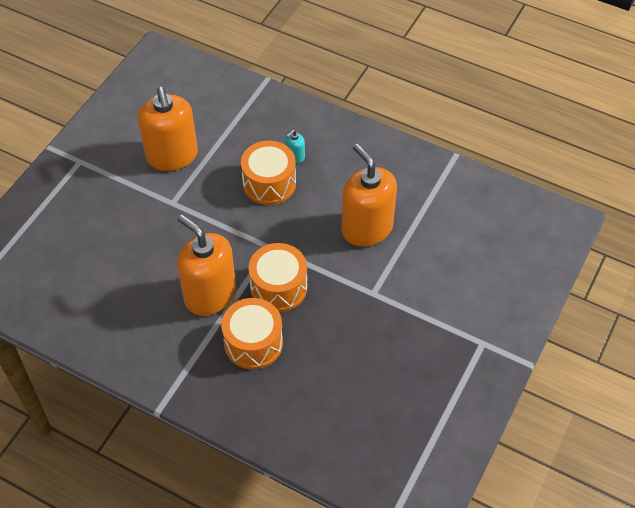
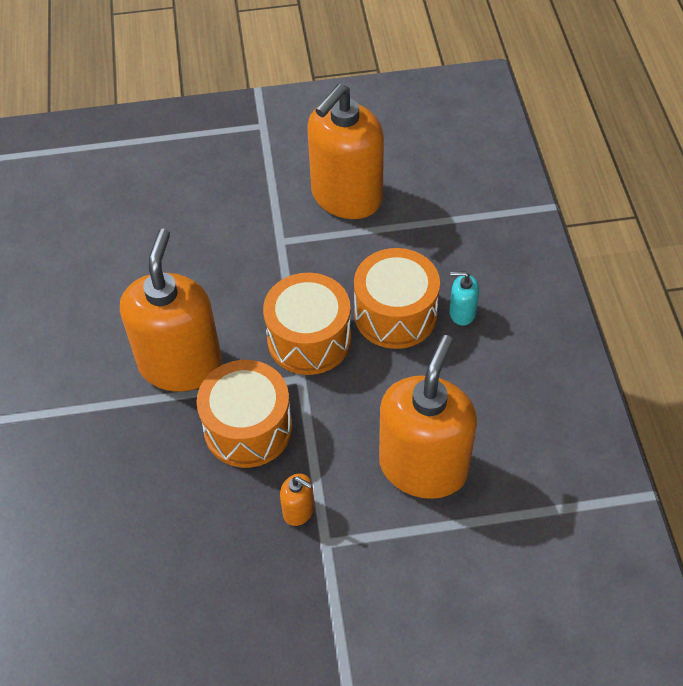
camera: 55 degrees right, 0 degrees up
(253, 343) = (145, 455): orange drum -> orange drum (309, 339)
(346, 294) = (298, 510): none -> orange soap dispenser

